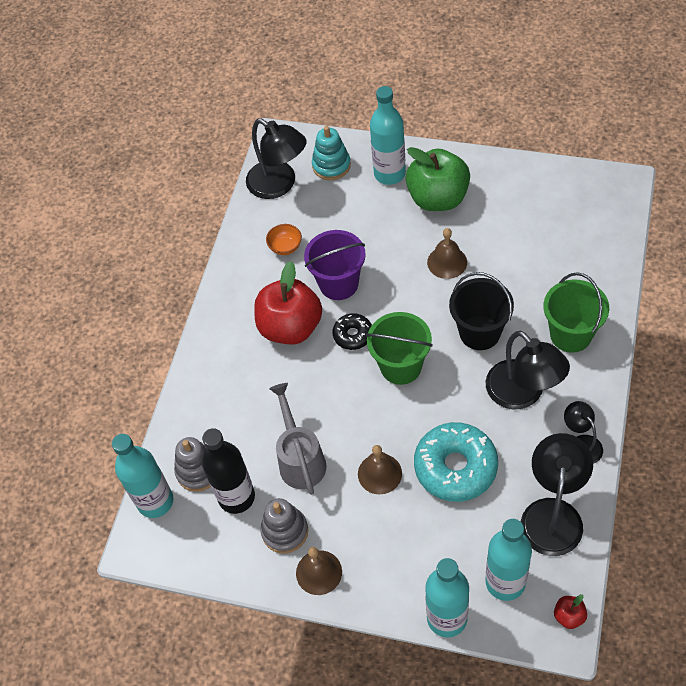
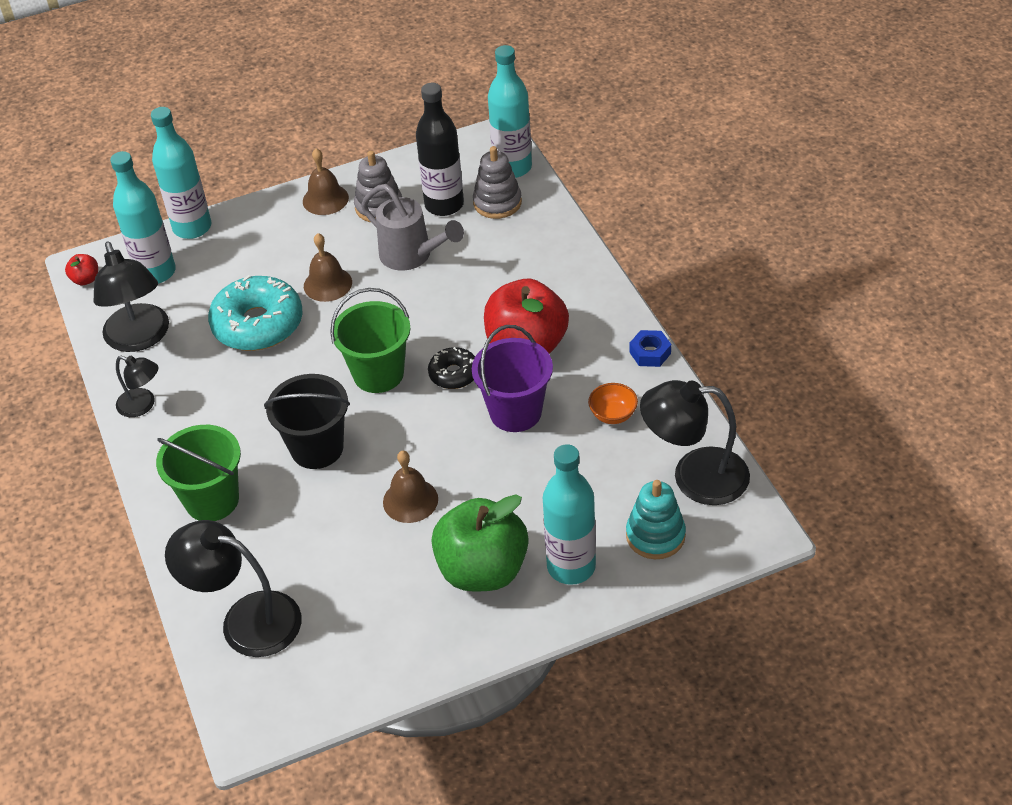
camera: 140 degrees right, 10 degrees down
(224, 275) = (650, 353): none -> blue nut
(523, 394) = (230, 417): black lamp -> black lamp (246, 620)

